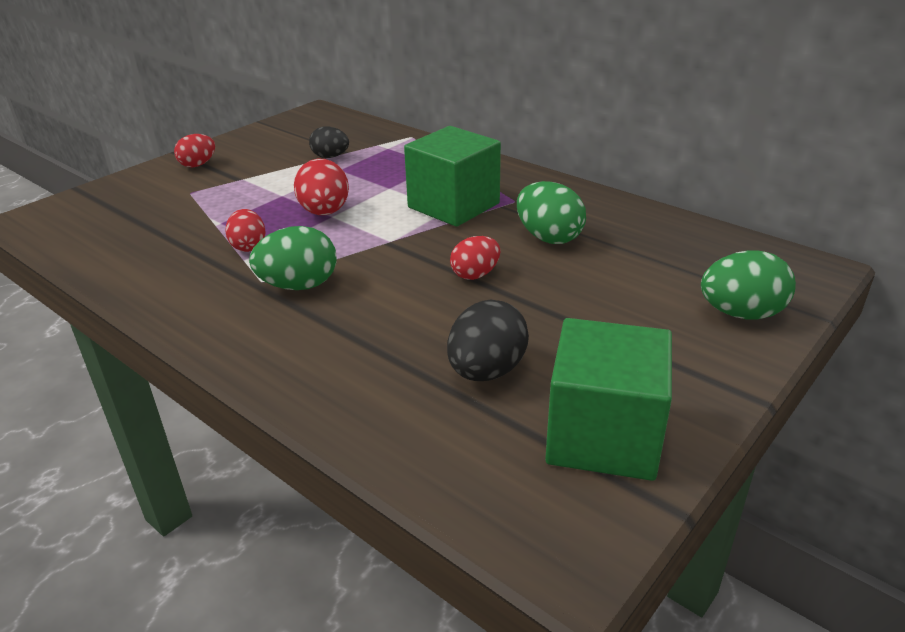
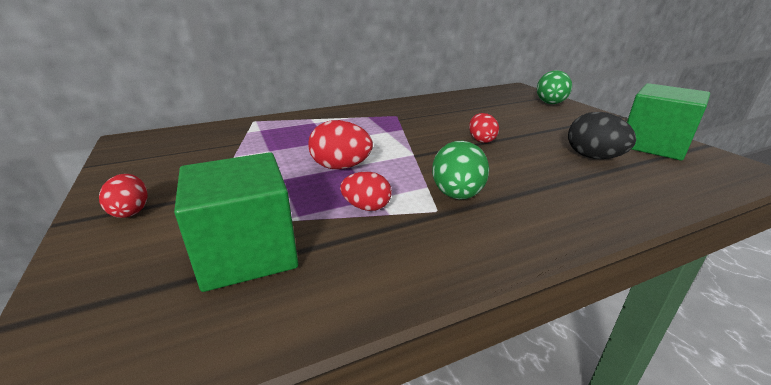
camera: 65 degrees left, 5 degrees down
(330, 157) = (239, 149): black egg -> none
(453, 205) = (384, 129): green cube -> green cube (247, 253)
(548, 237) = (451, 117): green egg -> none

